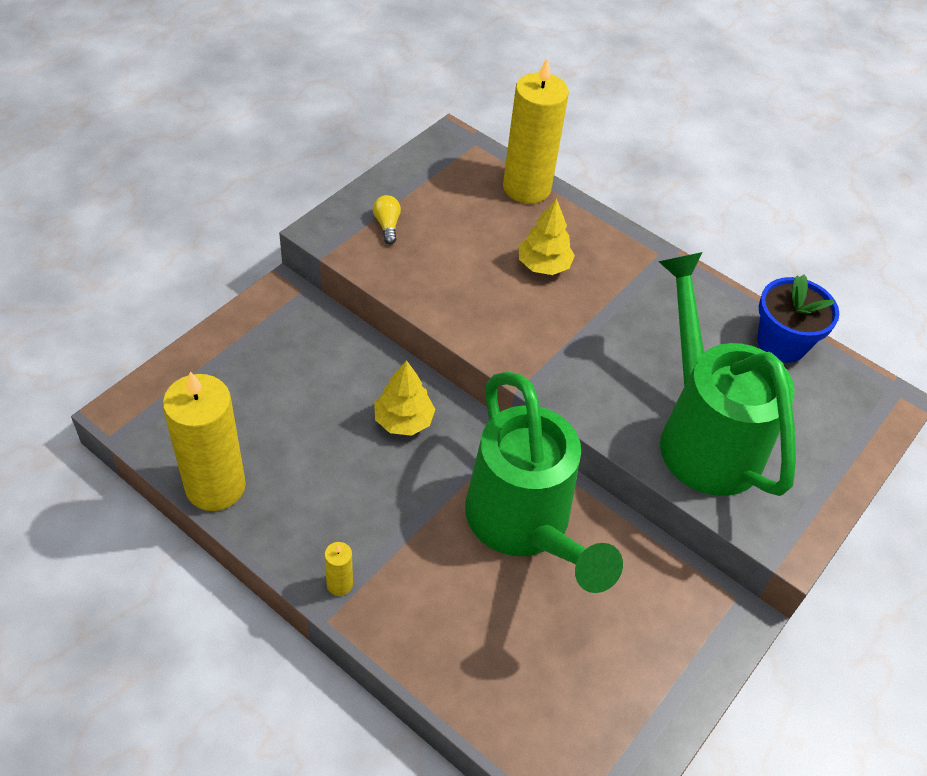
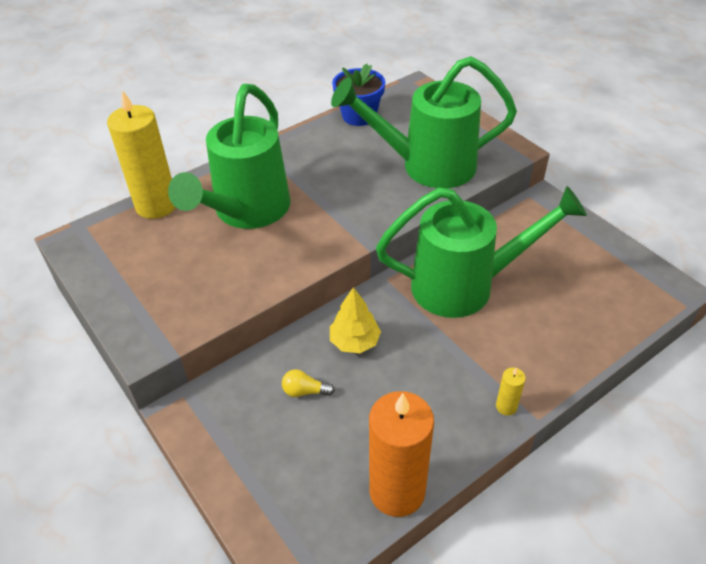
camera: 70 degrees left, 5 degrees down
(215, 486) = (397, 491): yellow candle -> orange candle
(387, 225) = (158, 301): yellow light bulb -> yellow light bulb (305, 391)
(543, 265) = (247, 211): yellow tree -> green watering can

